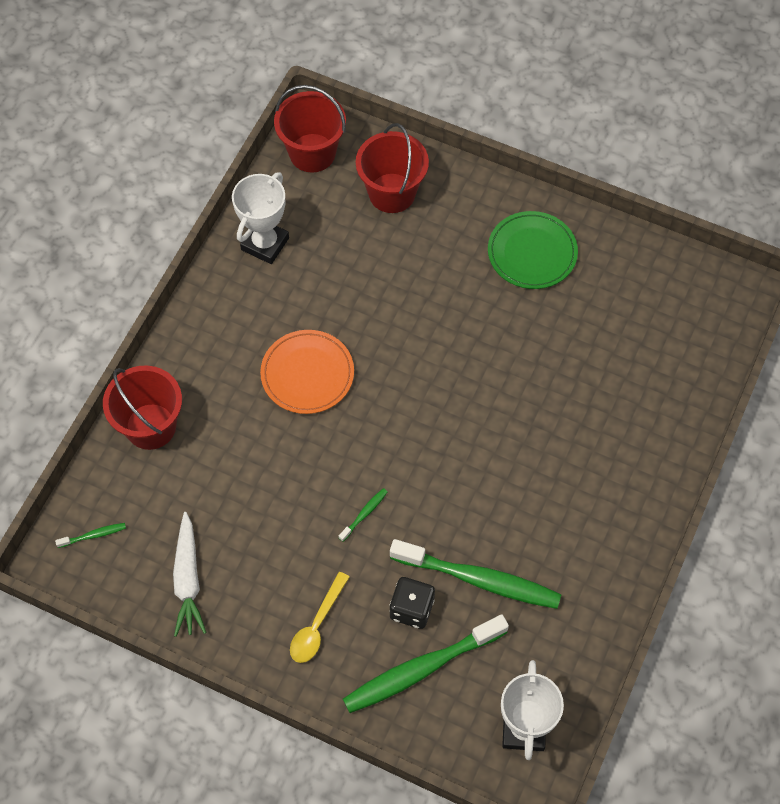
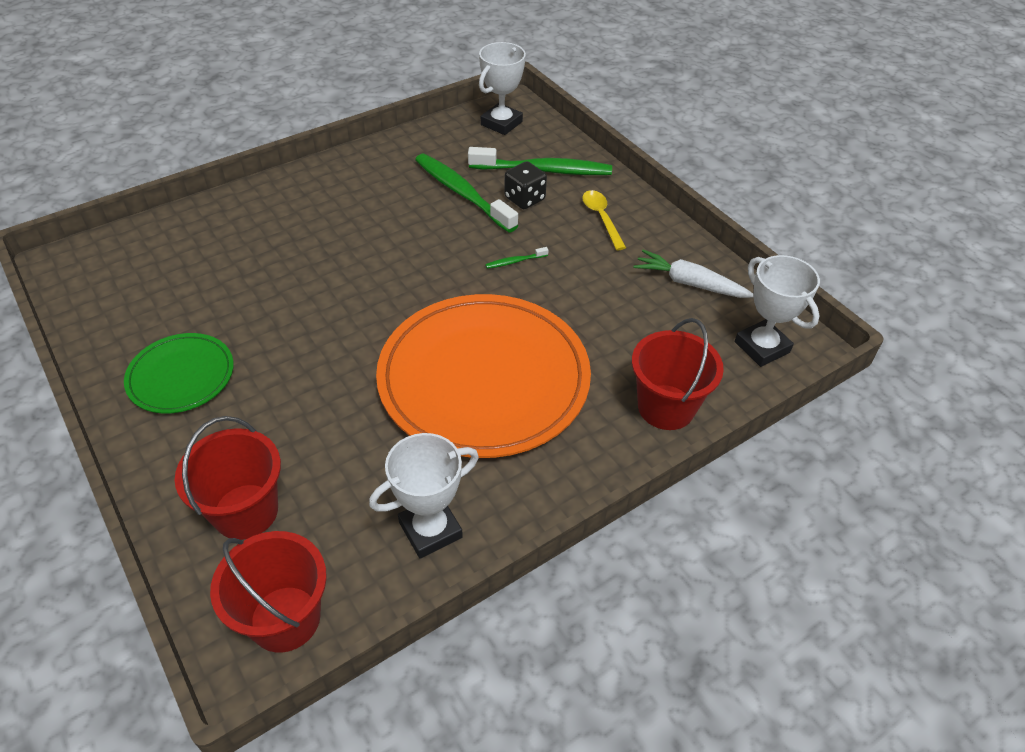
camera: 150 degrees left, 15 degrees down
(93, 535) = (762, 347): green toothbrush -> white trophy
(188, 580) = (690, 283): white carrot -> white carrot turned 90 degrees counterclockwise
(307, 374) = (484, 379): orange plate -> orange plate, size x2.03
(317, 625) = (601, 218): yellow spoon -> yellow spoon turned 75 degrees counterclockwise

